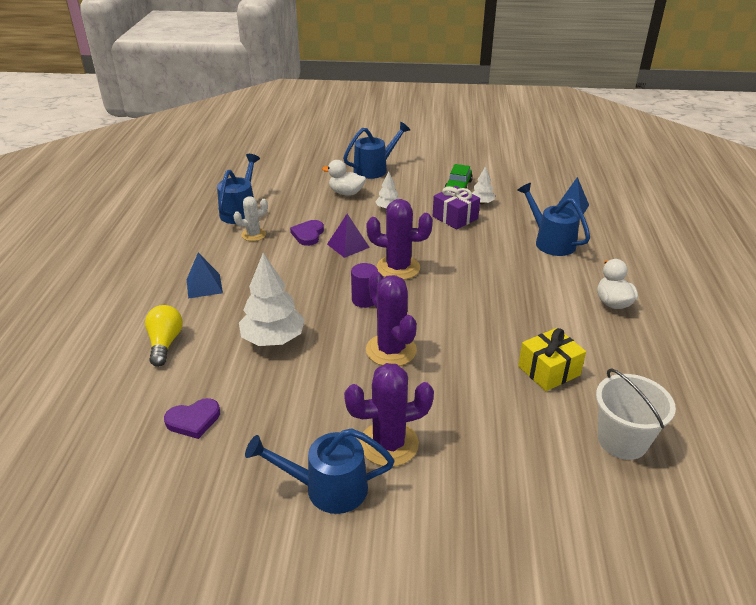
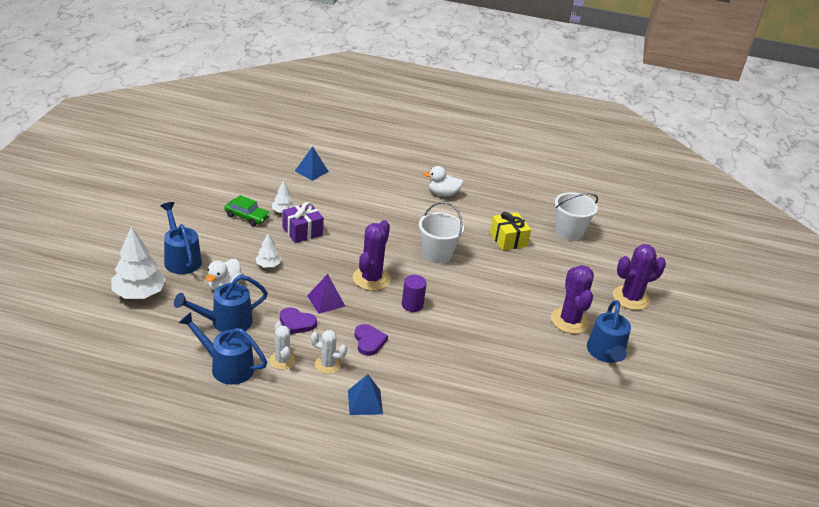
camera: 85 degrees left, 0 degrees up
(165, 343) = (448, 431): yellow light bulb -> none
(193, 420) = (543, 415): purple heart -> purple heart (369, 341)
(253, 258) = (327, 365): none -> white cactus
(273, 339) = (454, 363): white tree -> white tree (139, 293)
(391, 350) = (477, 302): purple cactus -> purple cactus (630, 298)
(473, 309) = (437, 254): none -> white bucket
(550, 241) = (358, 195): blue watering can -> blue watering can (225, 322)

